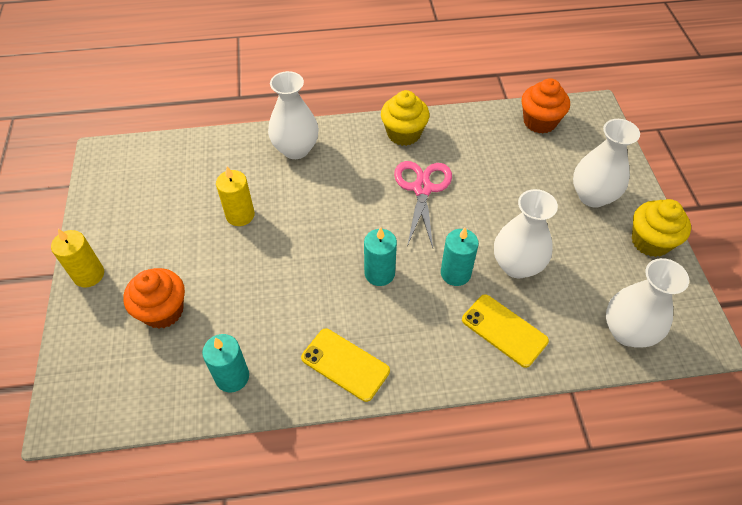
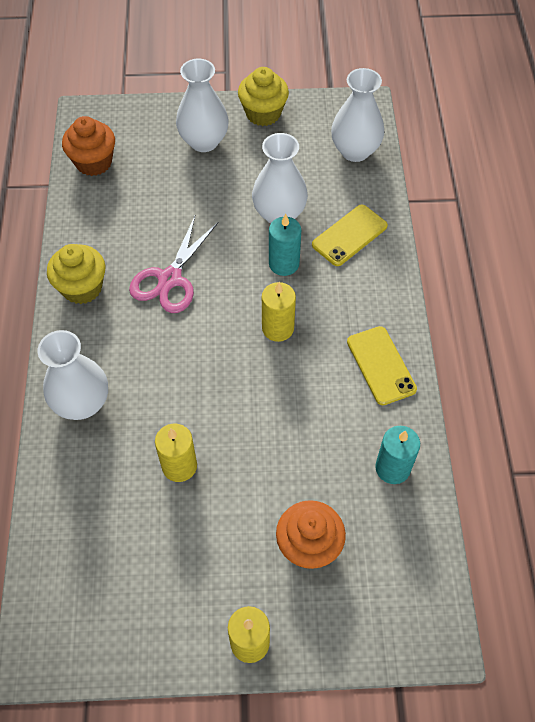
camera: 85 degrees left, 5 degrees up
(345, 364) = (381, 365): yellow phone -> yellow phone turned 60 degrees counterclockwise
(379, 273) = (278, 328): turquoise candle -> yellow candle
(422, 189) = (170, 279): pink scissors -> pink scissors turned 75 degrees counterclockwise

